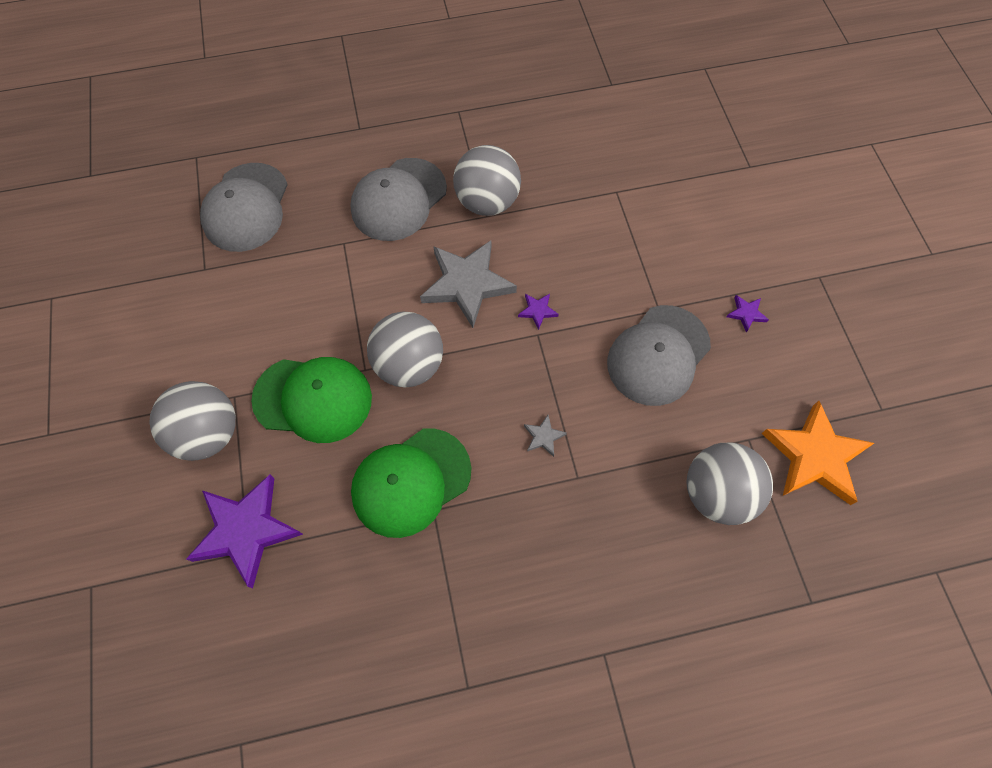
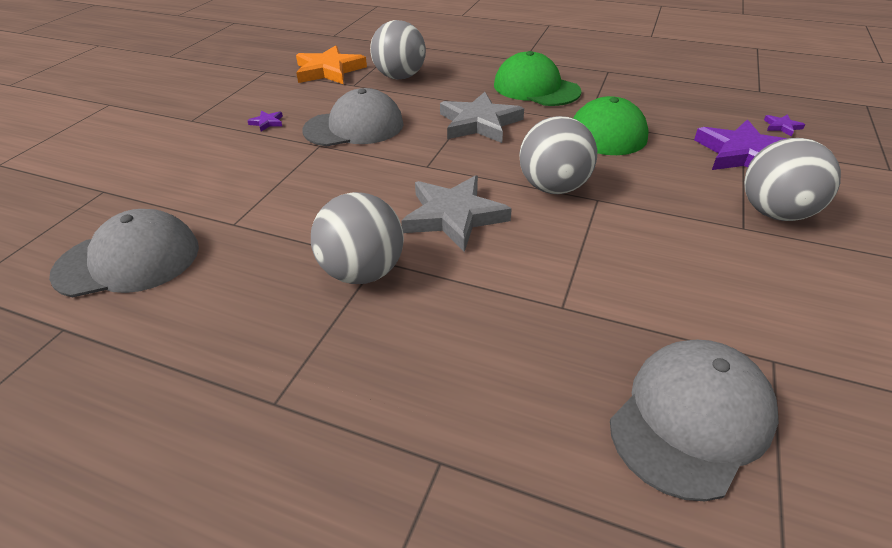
camera: 145 degrees left, 25 degrees down
(313, 399) = (658, 199): green cap -> green cap (536, 88)
(398, 200) = (460, 322): grey cap -> grey cap (129, 260)
(537, 311) = (411, 177): purple star -> purple star (782, 127)
(543, 436) = (479, 123): grey star -> grey star, size x2.40

